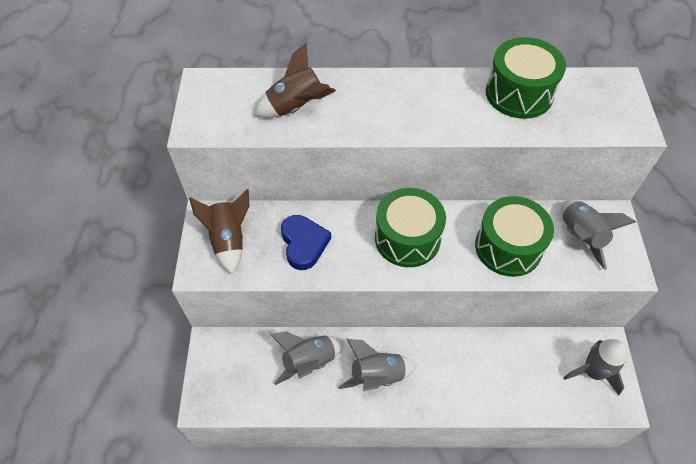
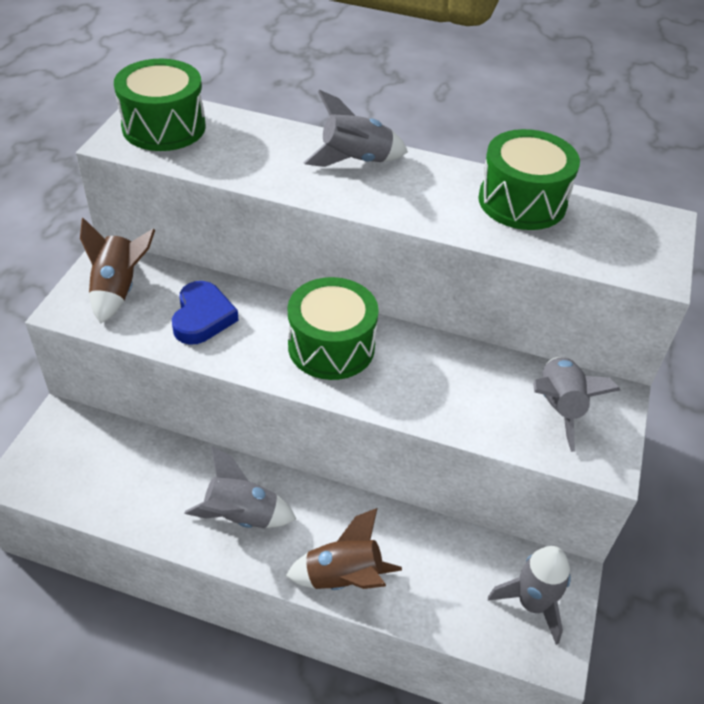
camera: 15 degrees right, 10 degrees down
(296, 107) = (242, 150): brown rocket -> brown rocket (343, 578)
(309, 362) = (166, 473): grey rocket -> grey rocket (355, 160)
(508, 247) = (455, 392): green drum -> green drum (164, 127)

